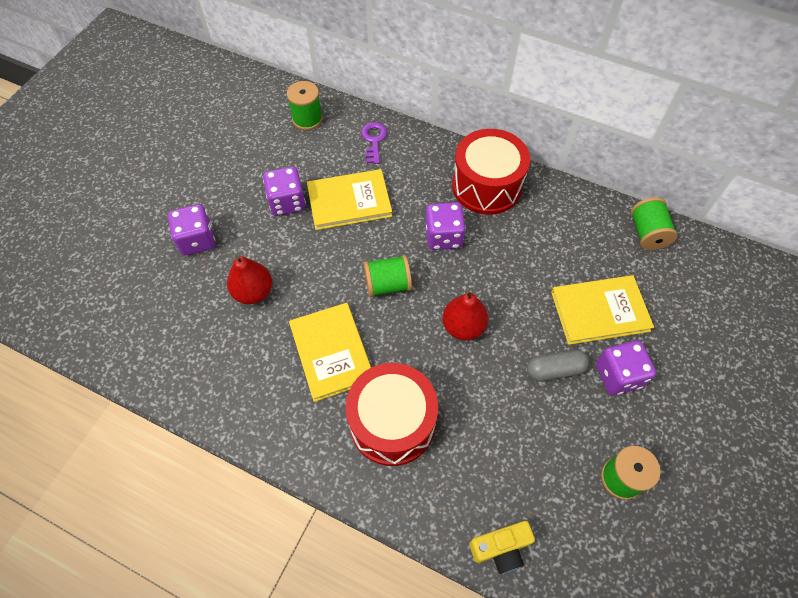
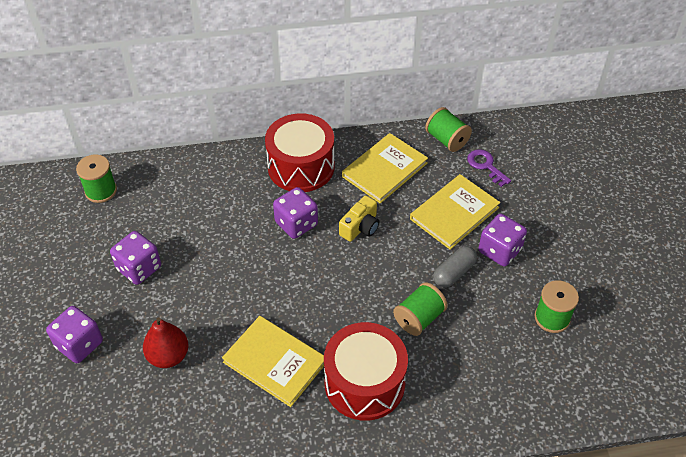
camera: 35 degrees left, 10 degrees down
(349, 201) = (195, 238): yellow book -> yellow book (384, 170)
(374, 140) = (177, 178): purple key -> purple key (485, 166)
(387, 284) = (280, 285): green spool -> green spool (419, 318)
(463, 326) = (364, 281): red pear -> none
(501, 548) = (508, 417): yellow camera -> yellow camera (360, 227)

